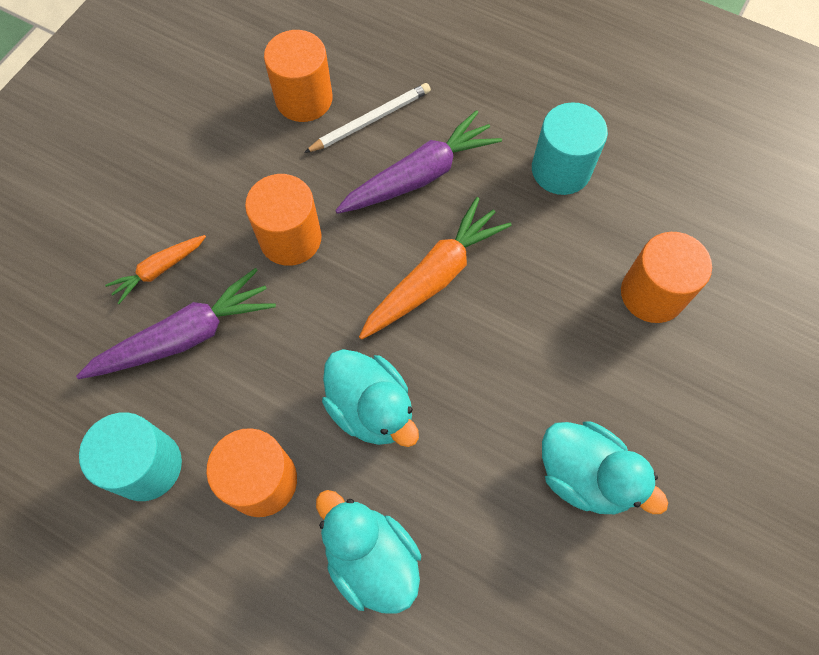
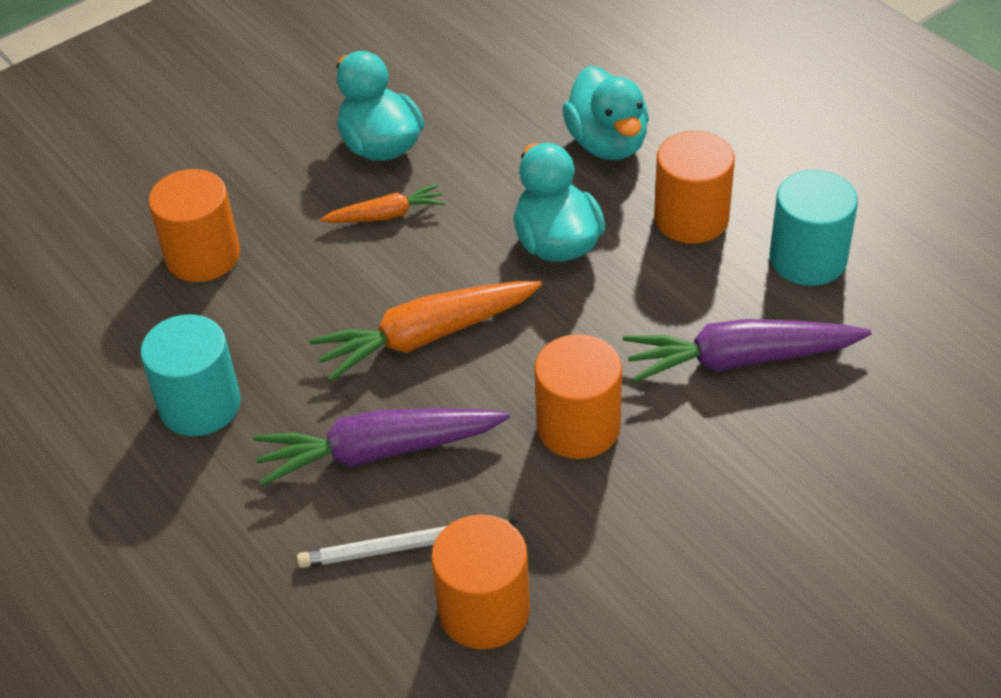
camera: 155 degrees left, 20 degrees down
(159, 270) = (757, 439): orange carrot -> orange carrot (386, 215)

